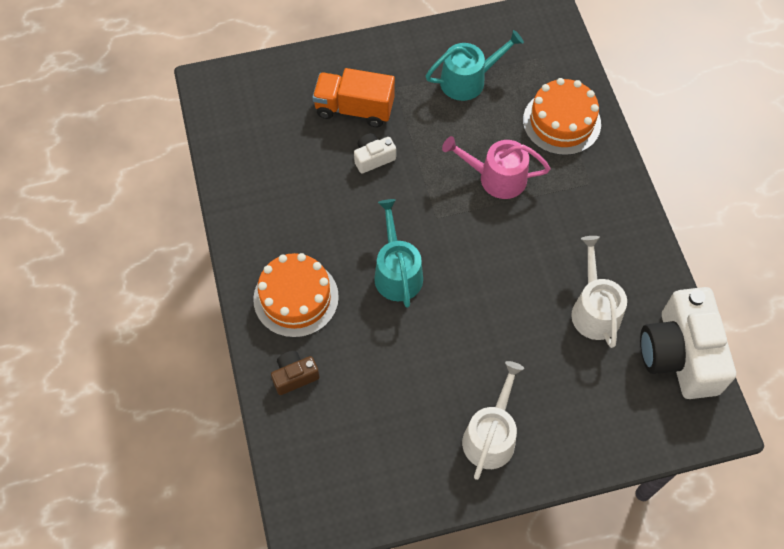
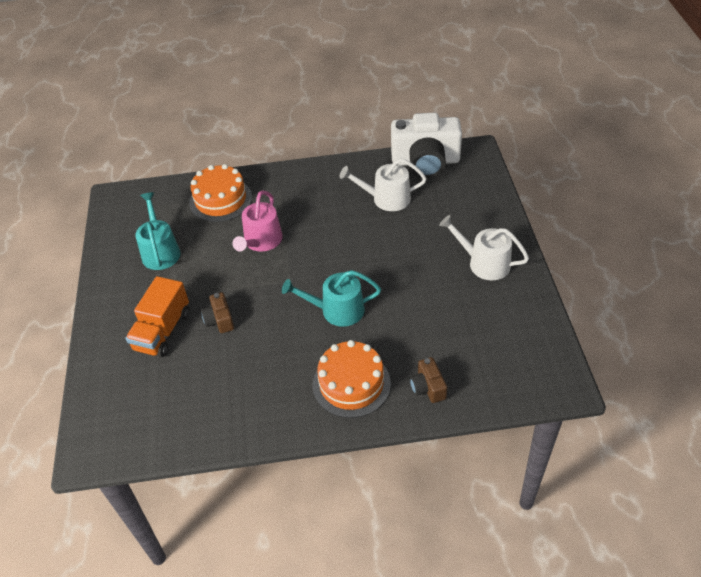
camera: 80 degrees left, 15 degrees down
(373, 158) = (220, 320): white camera -> brown camera

